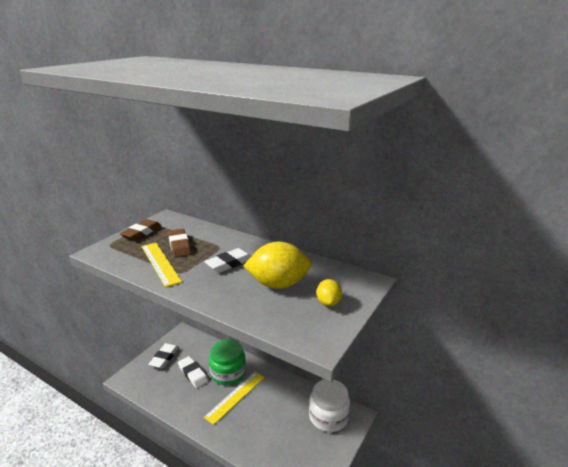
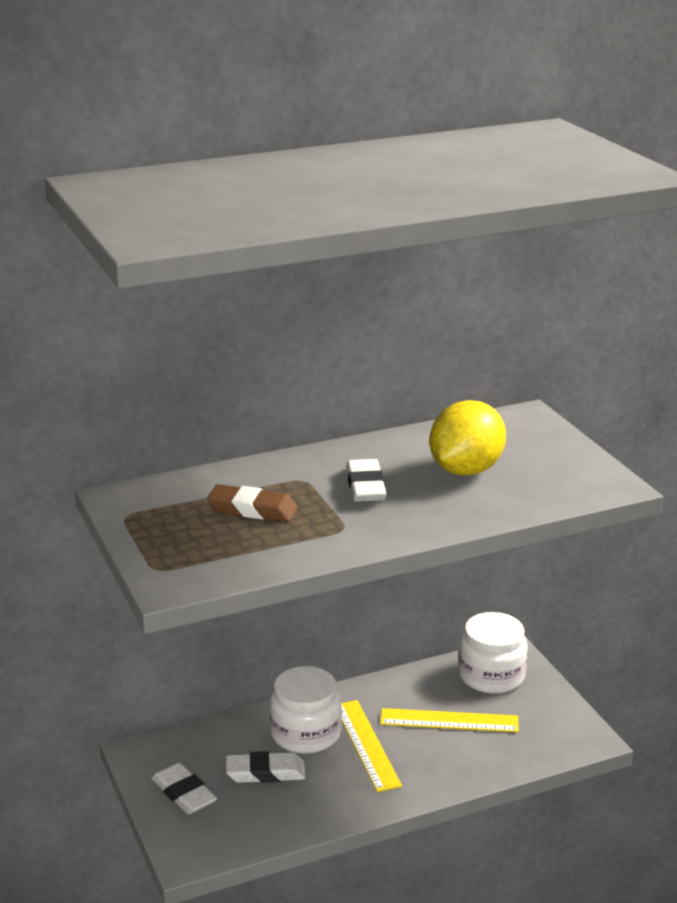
camera: 55 degrees left, 0 degrees up
(141, 232) = (151, 531): brown eraser -> none
(160, 263) = (292, 537): yellow ruler -> yellow ruler (449, 720)
(228, 373) = (305, 733): green jar -> white jar
(328, 303) = (544, 454): yellow lemon -> none

